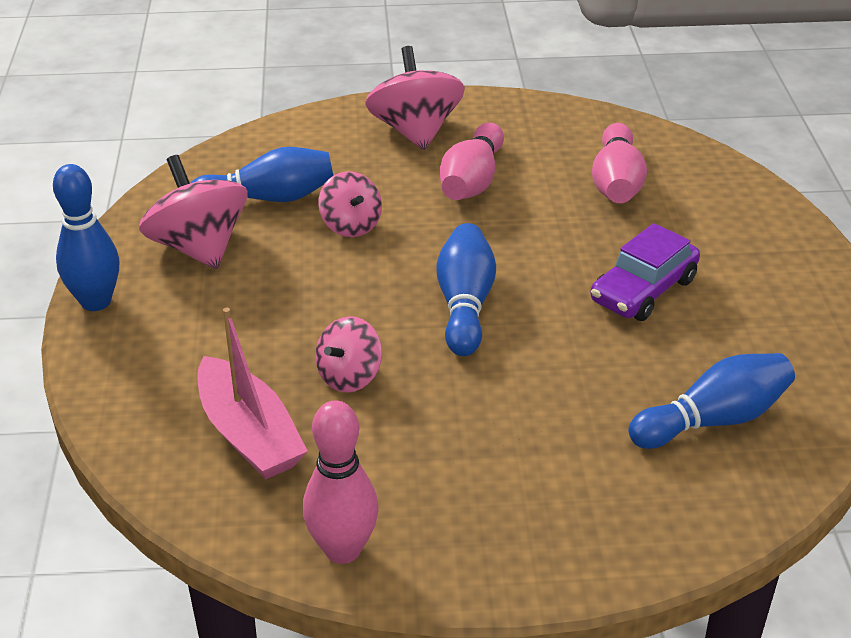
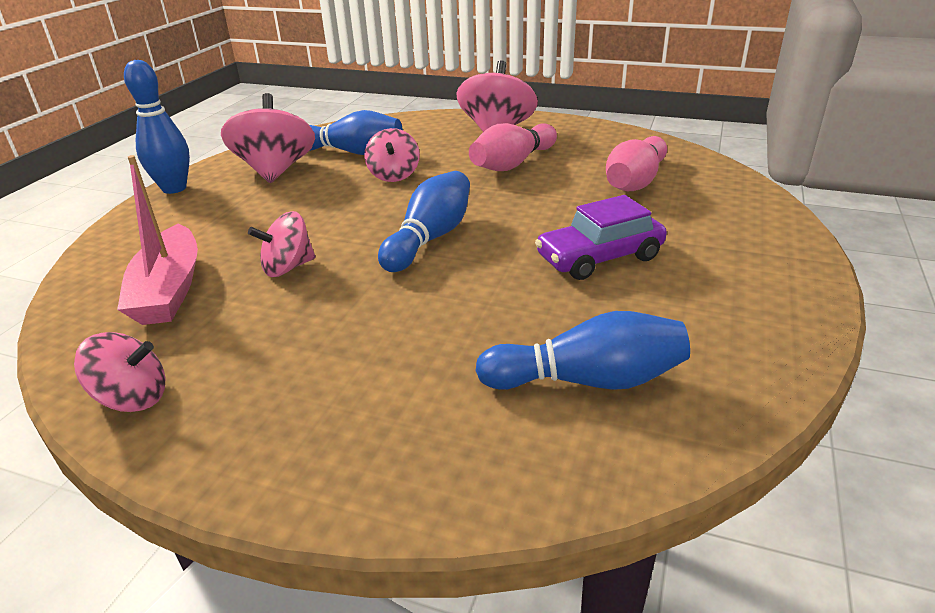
camera: 25 degrees right, 5 degrees down
(343, 549) = (133, 398): pink bowling pin -> pink spinning top

